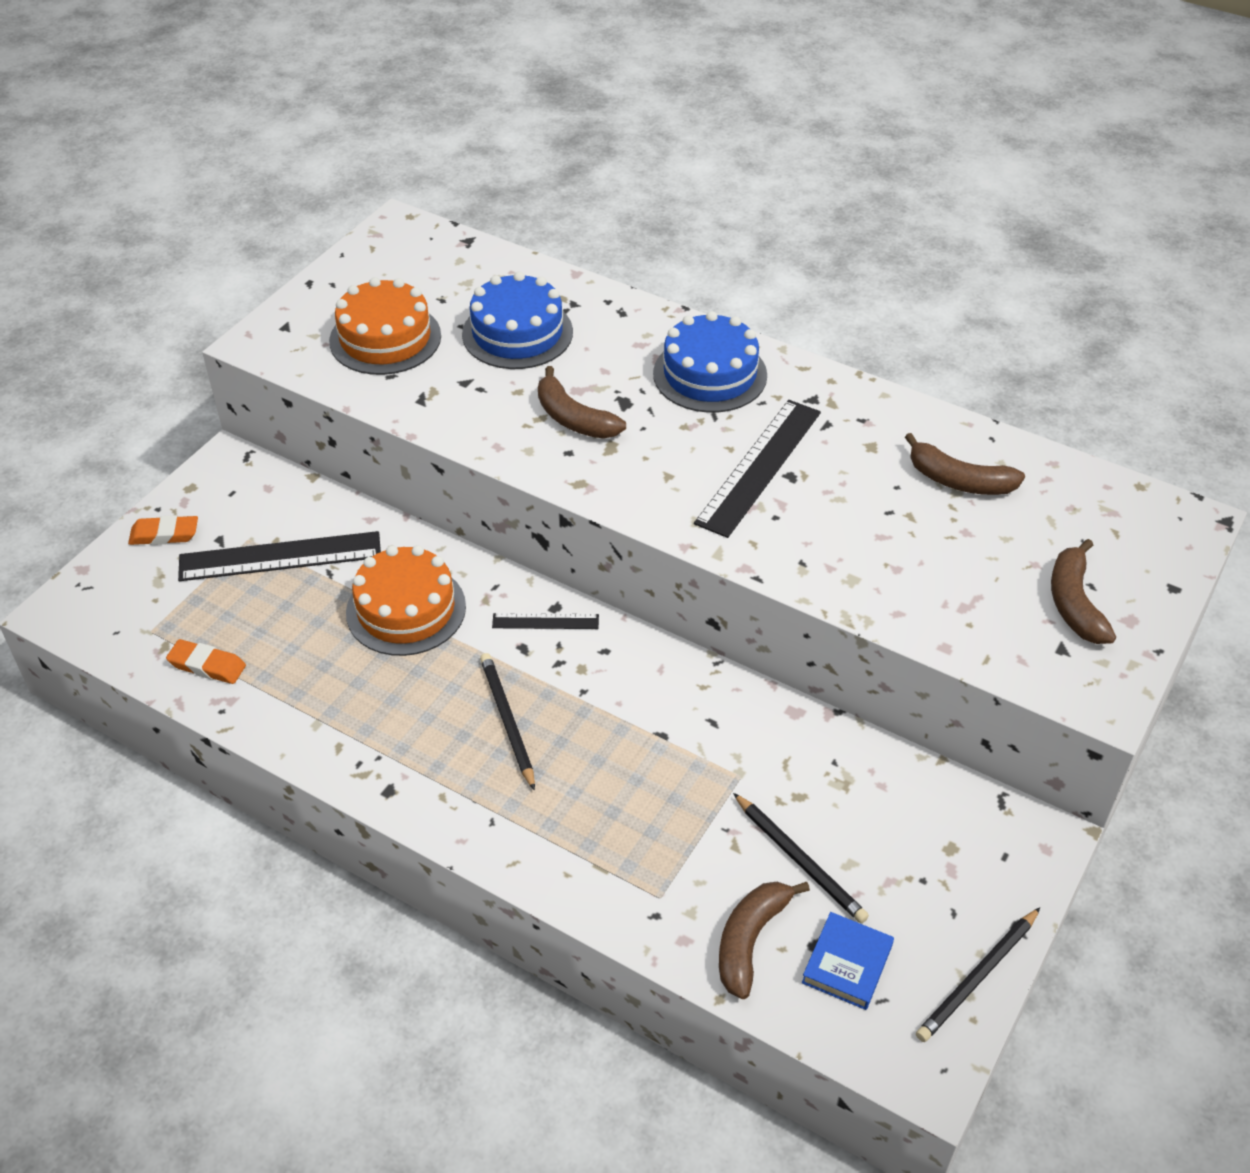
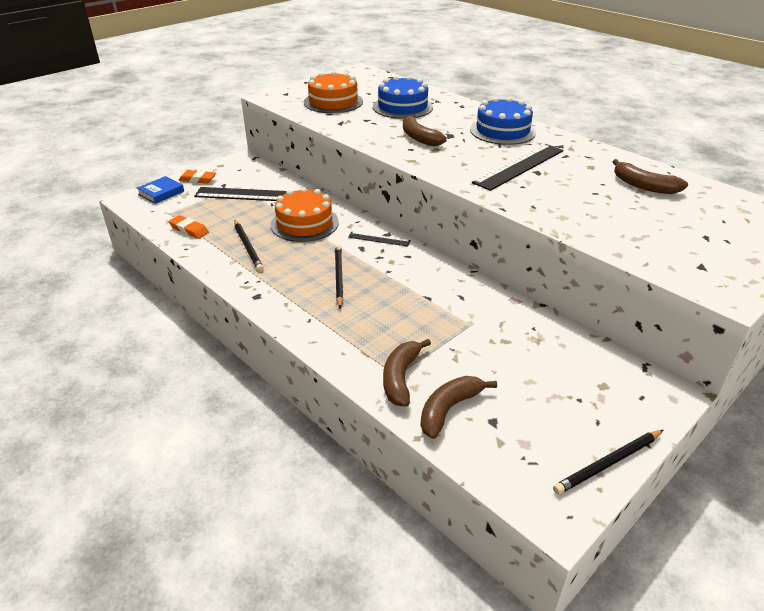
camera: 15 degrees right, 10 degrees down
(800, 860) = (496, 373): black pencil -> black pencil (248, 247)
(847, 964) = (513, 436): blue book -> blue book (161, 193)
(1074, 603) = (713, 247): brown banana -> brown banana (401, 378)

